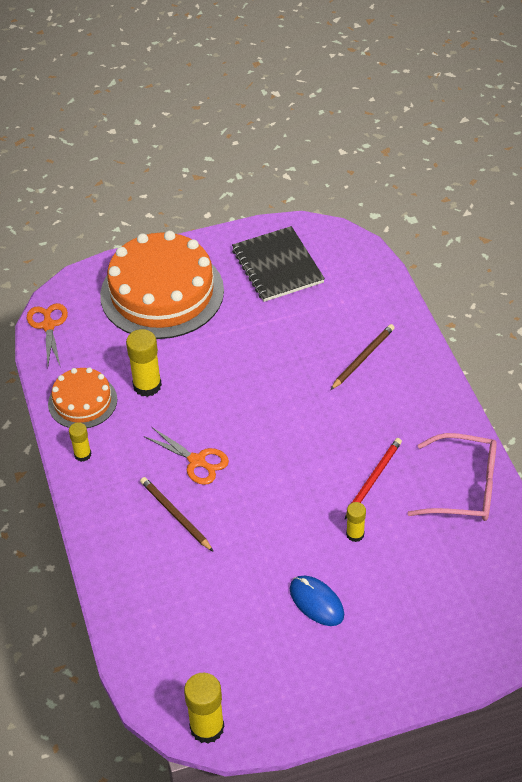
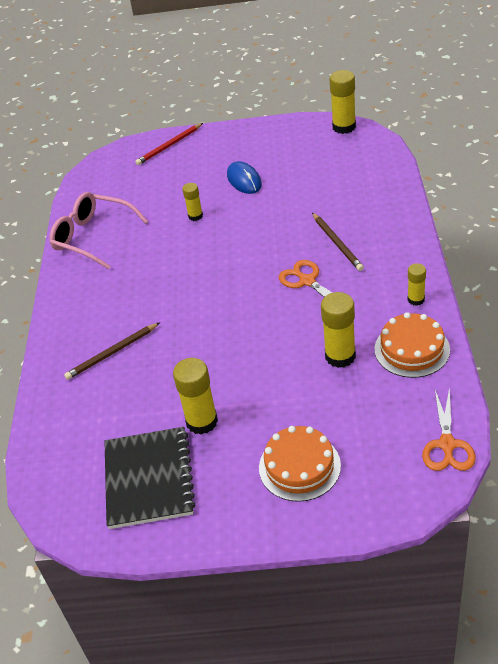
camera: 160 degrees left, 5 degrees down
(162, 292) = (299, 466): orange cake -> orange cake, size x0.52
(252, 312) = (202, 421): none -> yellow glue stick
(373, 479) = (161, 250): red pencil -> red pencil (169, 146)

